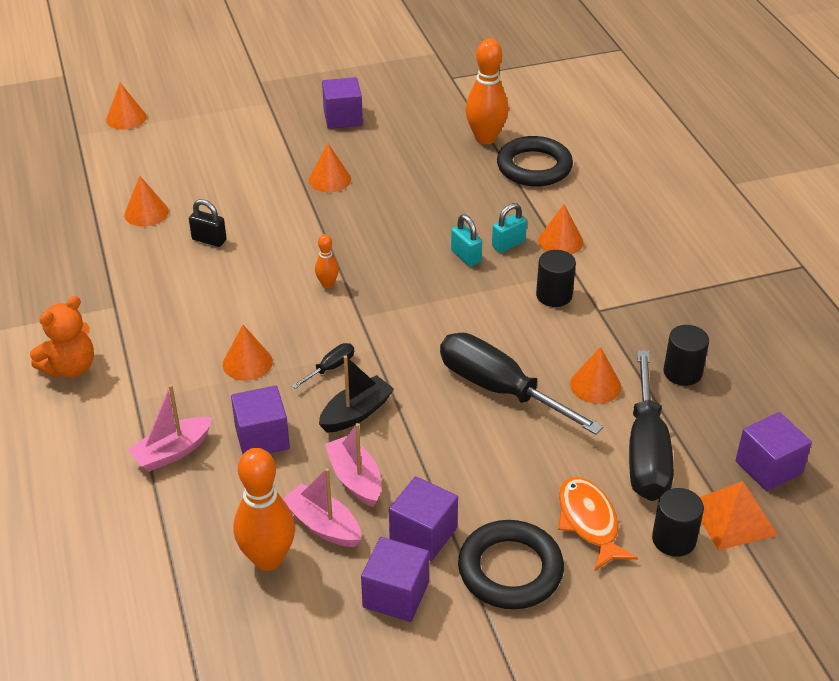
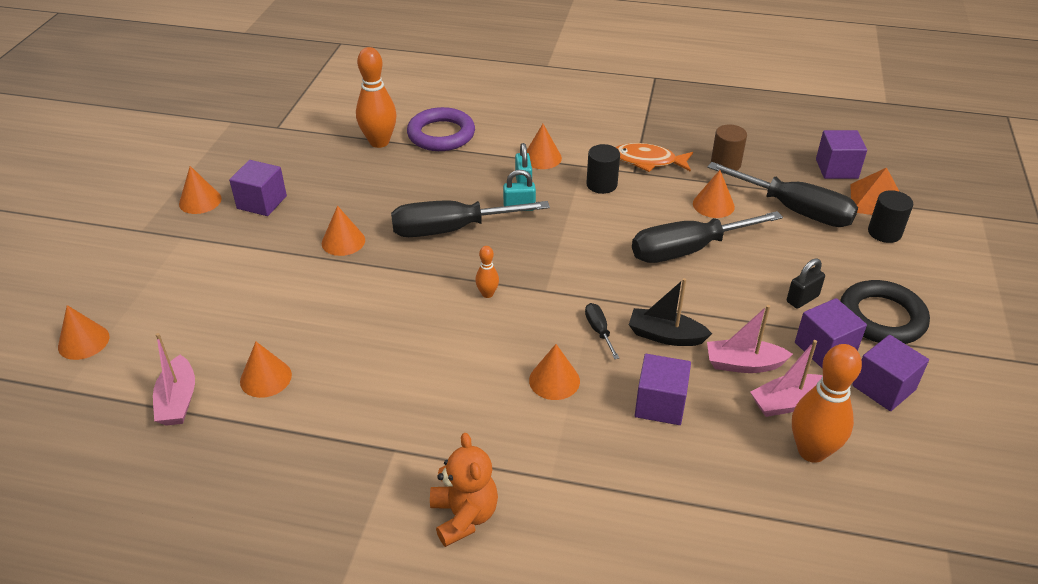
camera: 60 degrees left, 0 degrees up
(172, 452) = (641, 473): pink boat -> pink boat (178, 400)
(209, 240) = (354, 347): black padlock -> black padlock (802, 299)
(317, 89) = (200, 201): none -> orange cone
(356, 413) = (665, 336): black boat -> black boat turned 60 degrees counterclockwise
(397, 229) = (451, 229): none -> black screwdriver
(534, 167) = (441, 134): black ring -> purple ring
(589, 522) = (851, 262): orange fish -> orange fish (648, 161)
(682, 372) = (725, 164): black cylinder -> brown cylinder

